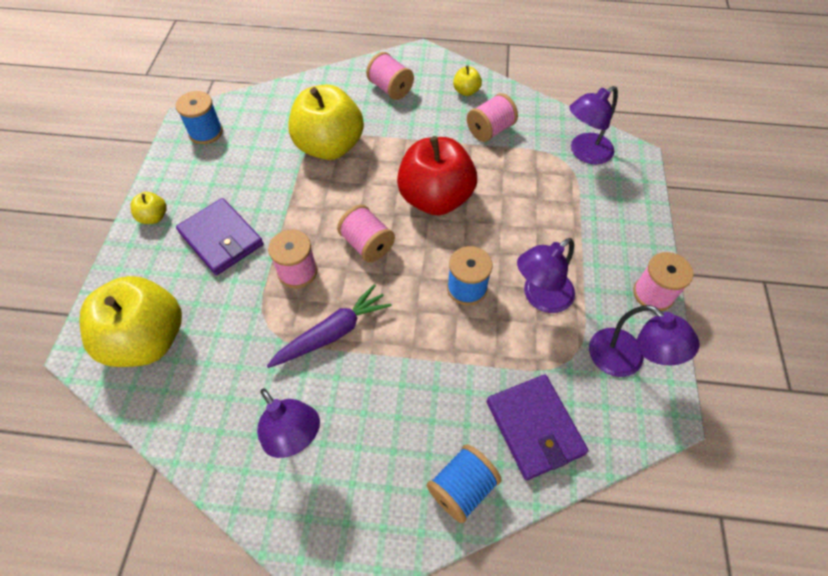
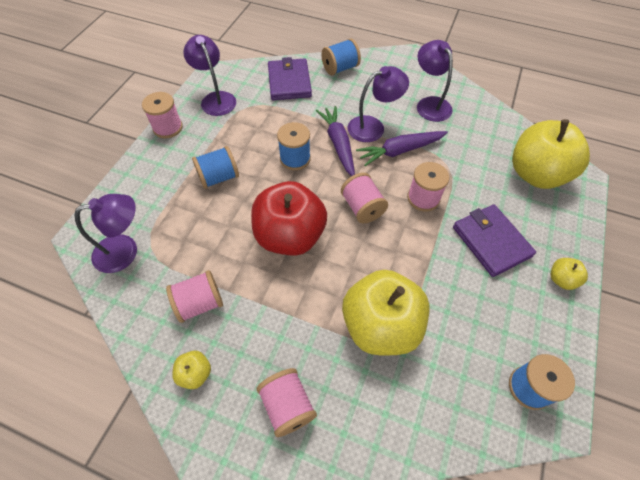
camera: 165 degrees left, 0 degrees up
(418, 323) = (338, 144): none -> purple carrot
(540, 297) = (246, 142): purple lamp -> purple lamp (373, 127)
(544, 242) = (219, 177): none -> blue spool

